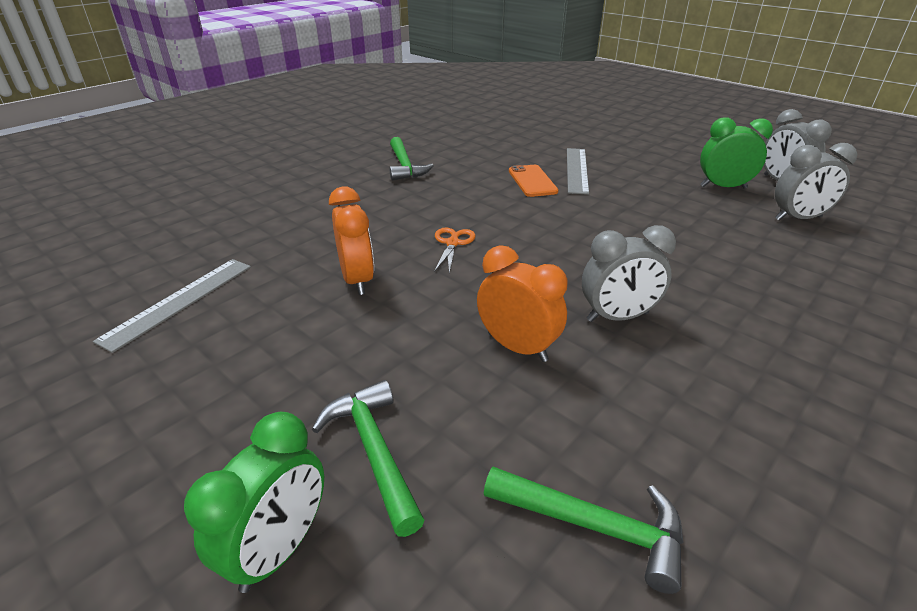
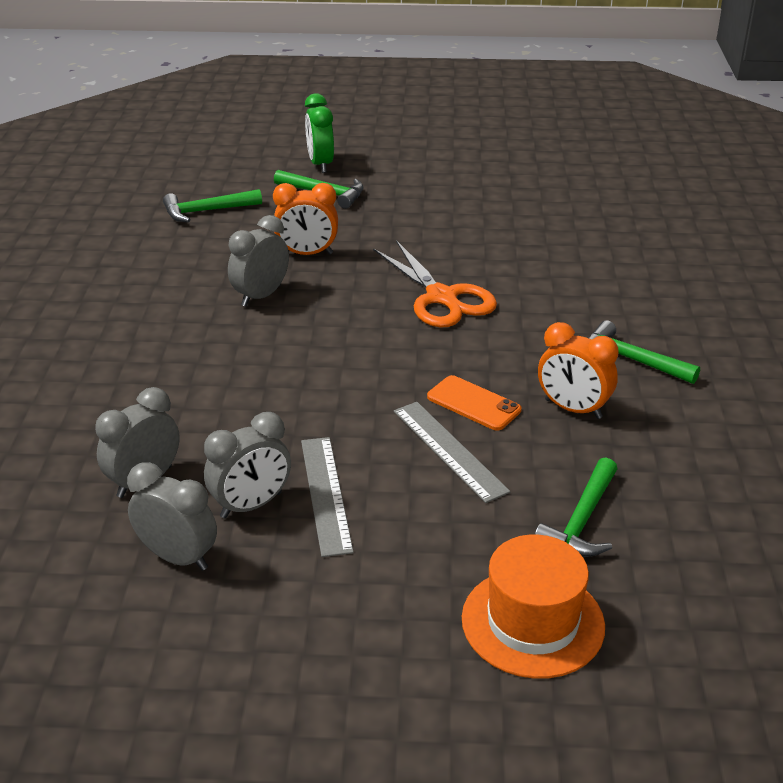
camera: 140 degrees right, 0 degrees up
(179, 301) = (535, 194): grey ruler -> grey ruler (326, 494)
(357, 280) = (460, 246): orange clock -> orange clock (573, 409)
(452, 243) = (442, 298): orange scissors -> orange scissors, size x2.03
(547, 134) = (581, 521): none -> green hammer
(611, 123) = (532, 622): none -> orange hat
(723, 187) = (251, 505): green clock -> grey clock

